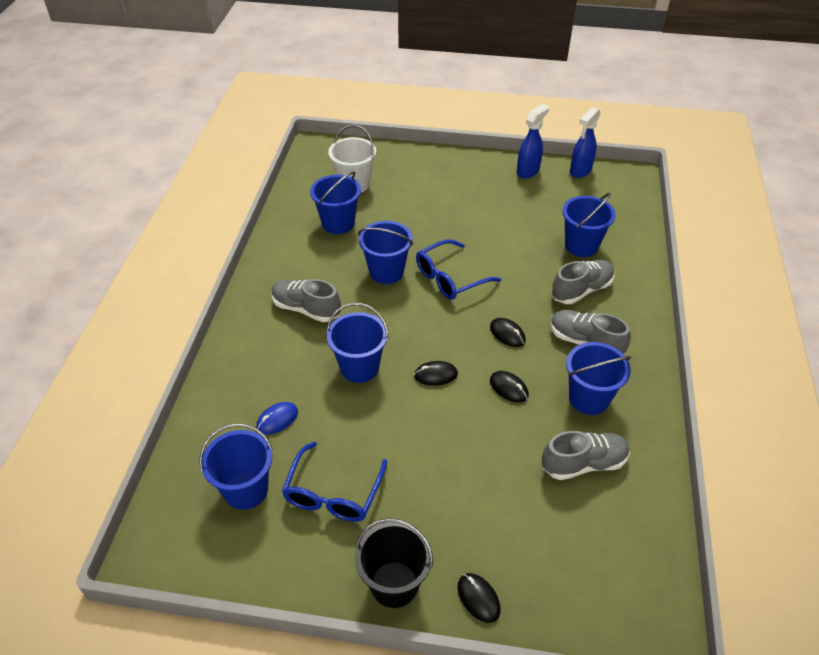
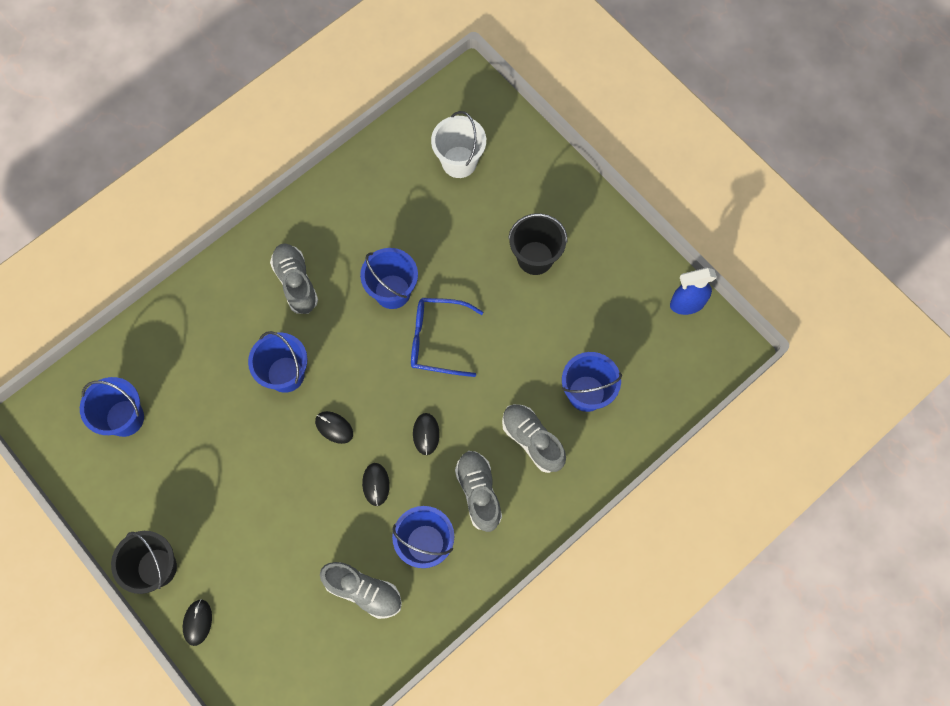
camera: 40 degrees right, 25 degrees up
(277, 419) = (190, 375): blue mouse -> none
(333, 493) = (177, 468): blue glasses -> none
(338, 223) = (402, 203): blue bucket -> none
(462, 201) = (535, 258): none -> black bucket
(528, 171) = (635, 266): blue spray bottle -> none
(581, 290) = (532, 440): grey shoe -> grey shoe turned 135 degrees counterclockwise

